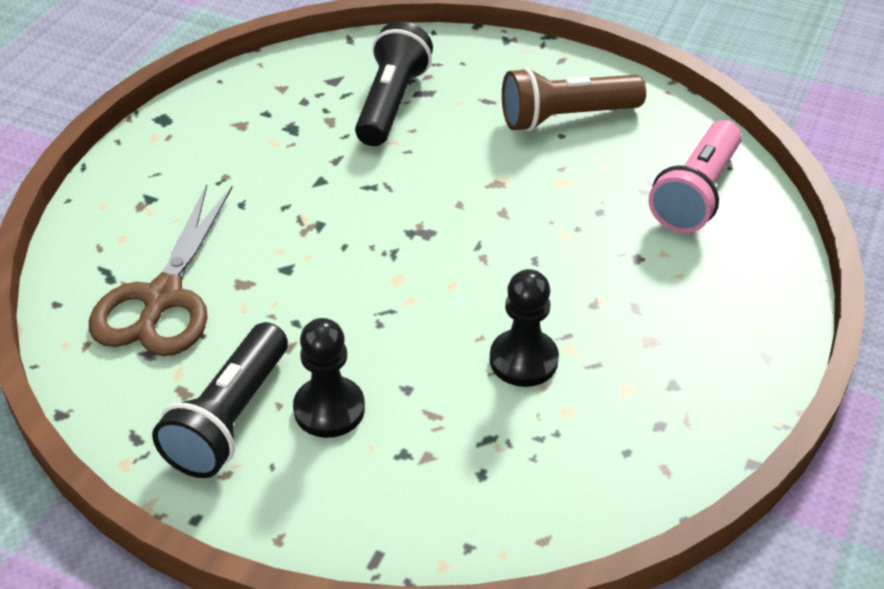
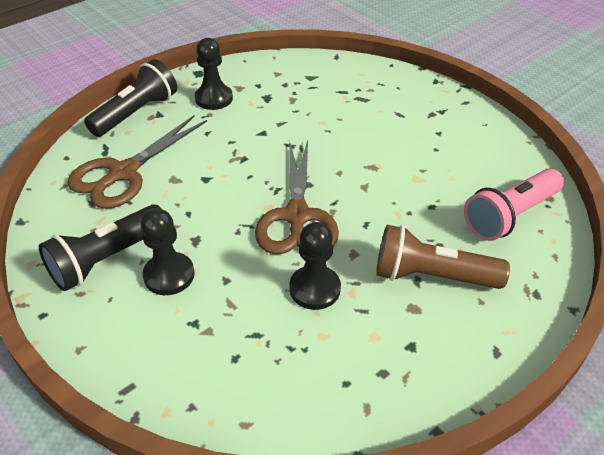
camera: 25 degrees right, 0 degrees up
(215, 151) = (214, 98): none -> black pawn
(391, 103) = (337, 99): black flashlight -> black flashlight (136, 113)
(443, 279) = (297, 216): none -> brown scissors
(566, 117) = (446, 138): brown flashlight -> brown flashlight (431, 276)

